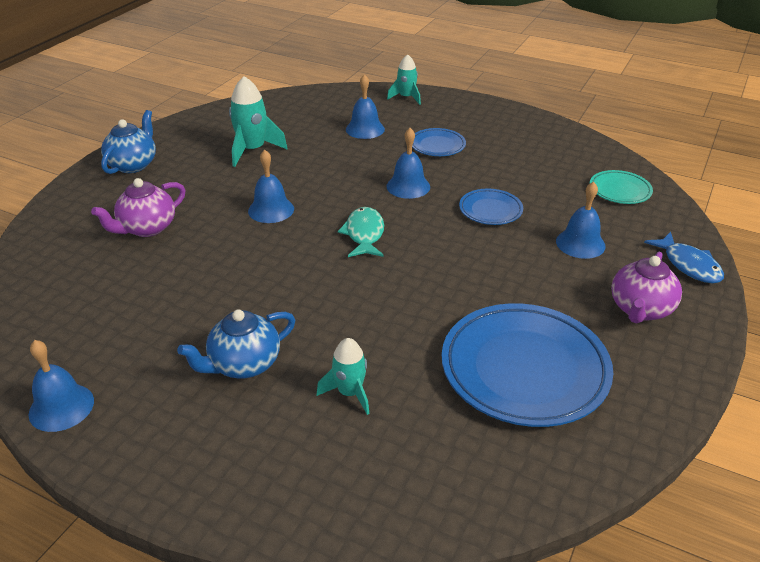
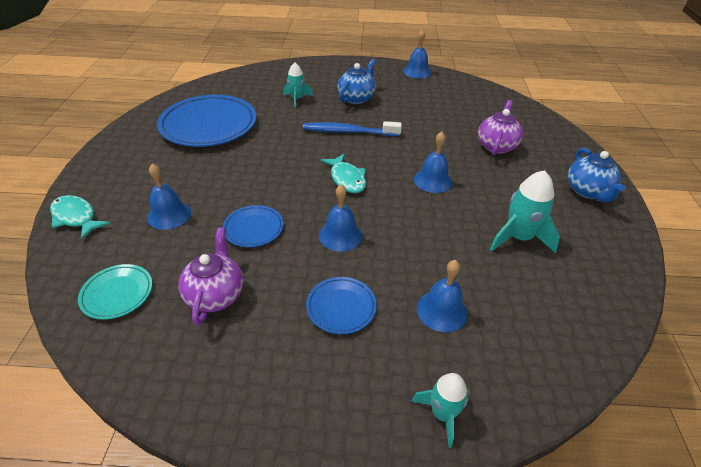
camera: 155 degrees right, 5 degrees up
(312, 298) = (349, 132): none -> blue toothbrush
(640, 309) = (129, 173): purple teapot -> purple teapot (215, 295)
(688, 265) = (76, 217): blue fish -> turquoise fish

